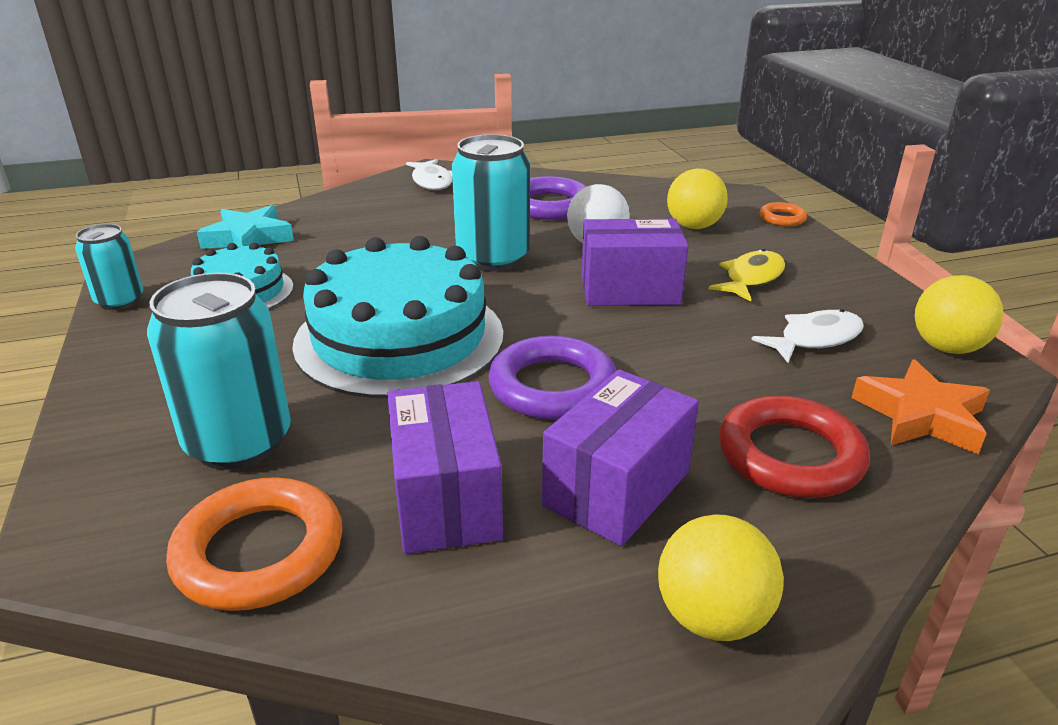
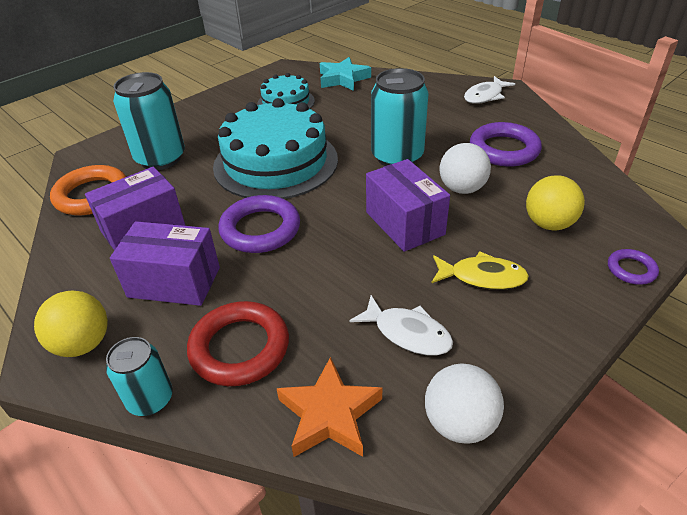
camera: 65 degrees right, 10 degrees up
(120, 301) = (253, 80): turquoise can -> turquoise can (150, 399)
(782, 218) = (631, 269): orange ring -> purple ring
(946, 348) = (459, 423): yellow ball -> white ball

